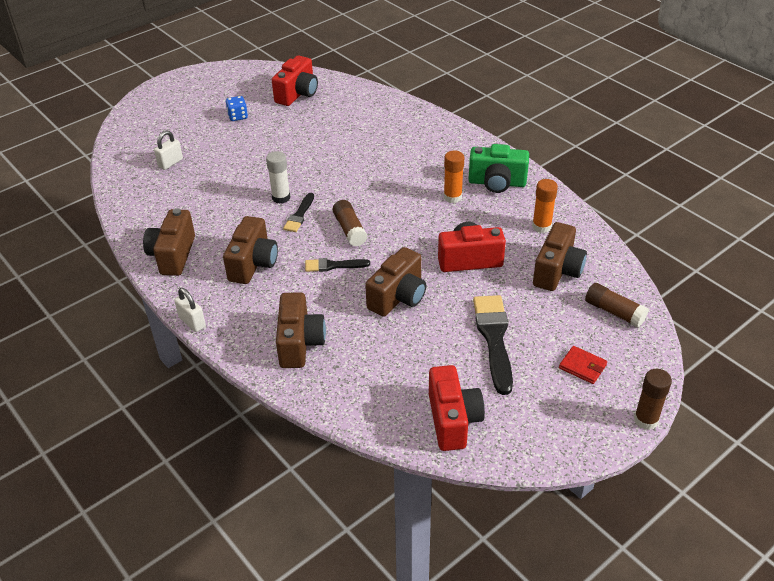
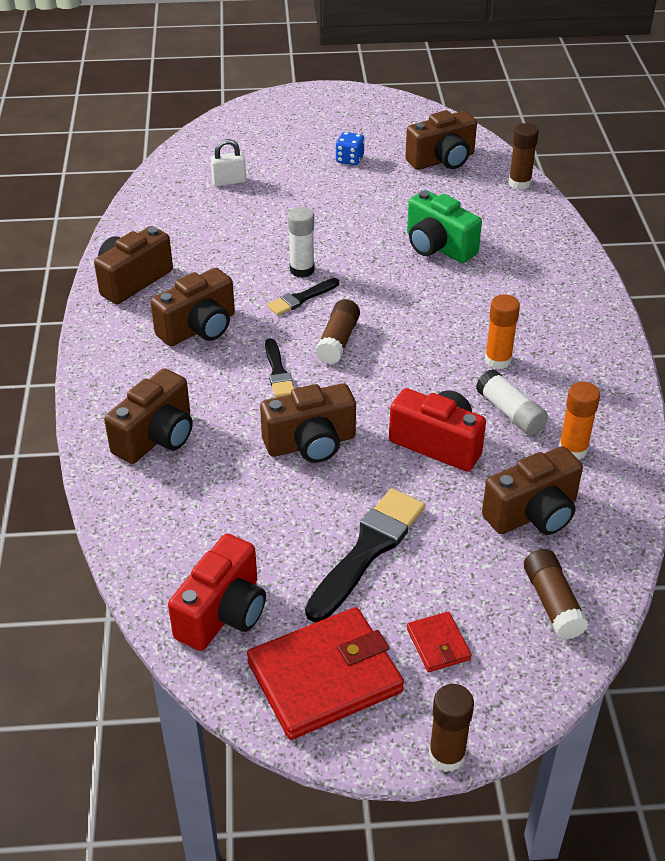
camera: 35 degrees right, 0 degrees up
(192, 322) = (79, 359): white padlock -> none
(297, 94) = (442, 160): red camera -> brown camera
(333, 265) = (278, 372): black brush -> black brush turned 135 degrees counterclockwise
(358, 89) = (519, 183): none -> brown glue stick
(489, 223) = (510, 412): none -> white glue stick
(497, 183) = (573, 369): green camera -> green camera (438, 247)
(544, 420) = (324, 677): none -> red wallet

